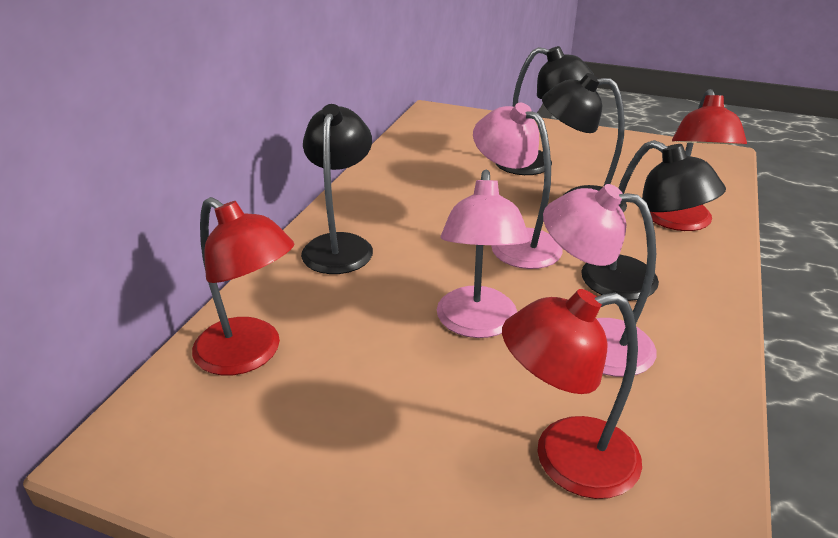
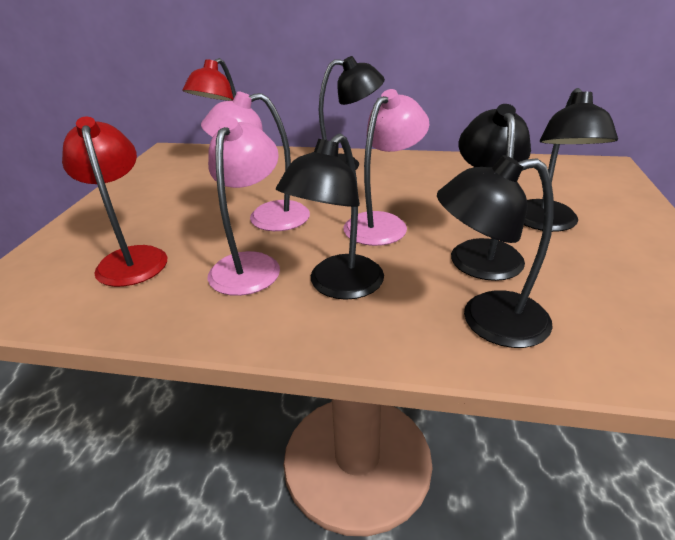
camera: 80 degrees right, 0 degrees up
(680, 222) = (487, 320): red lamp -> black lamp

